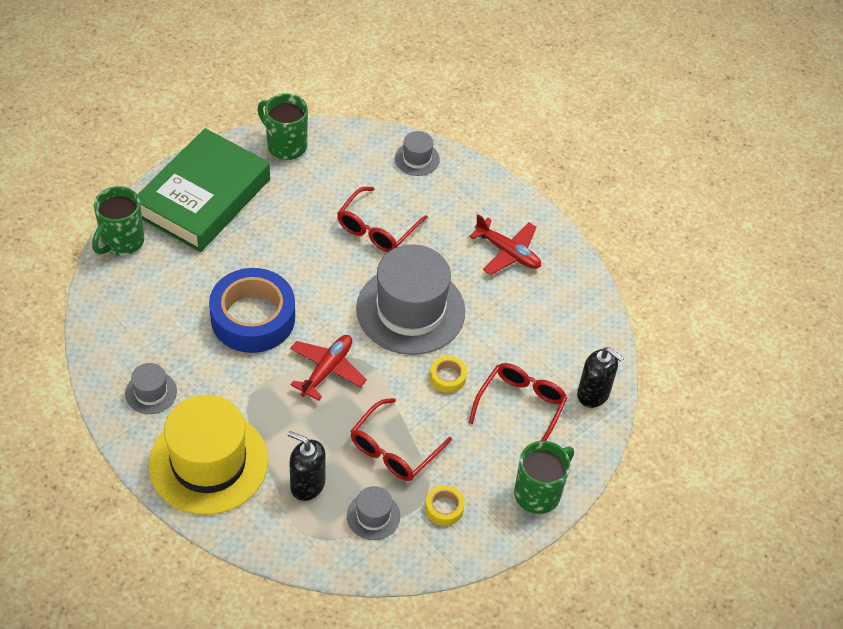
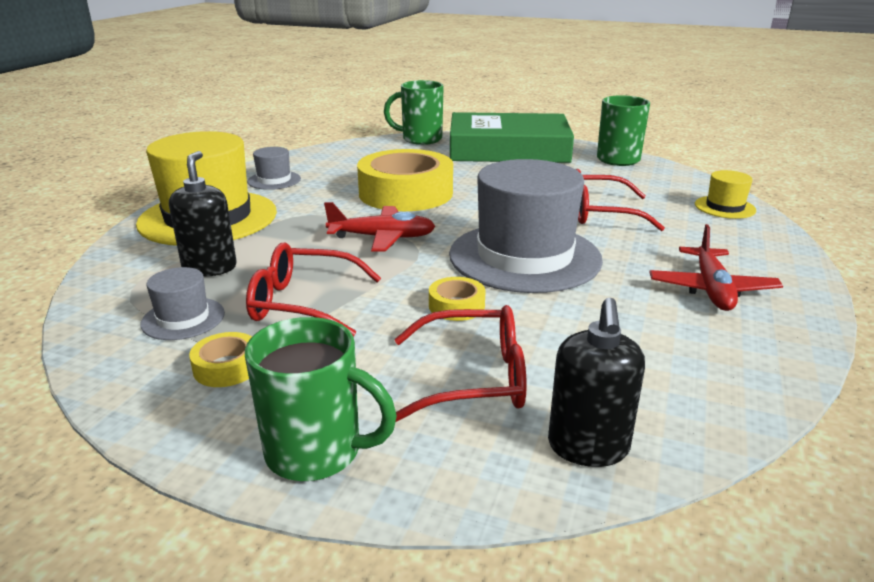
camera: 65 degrees right, 25 degrees down
(253, 318) = (406, 193): blue tape -> yellow tape
(417, 159) = (725, 207): grey hat -> yellow hat

